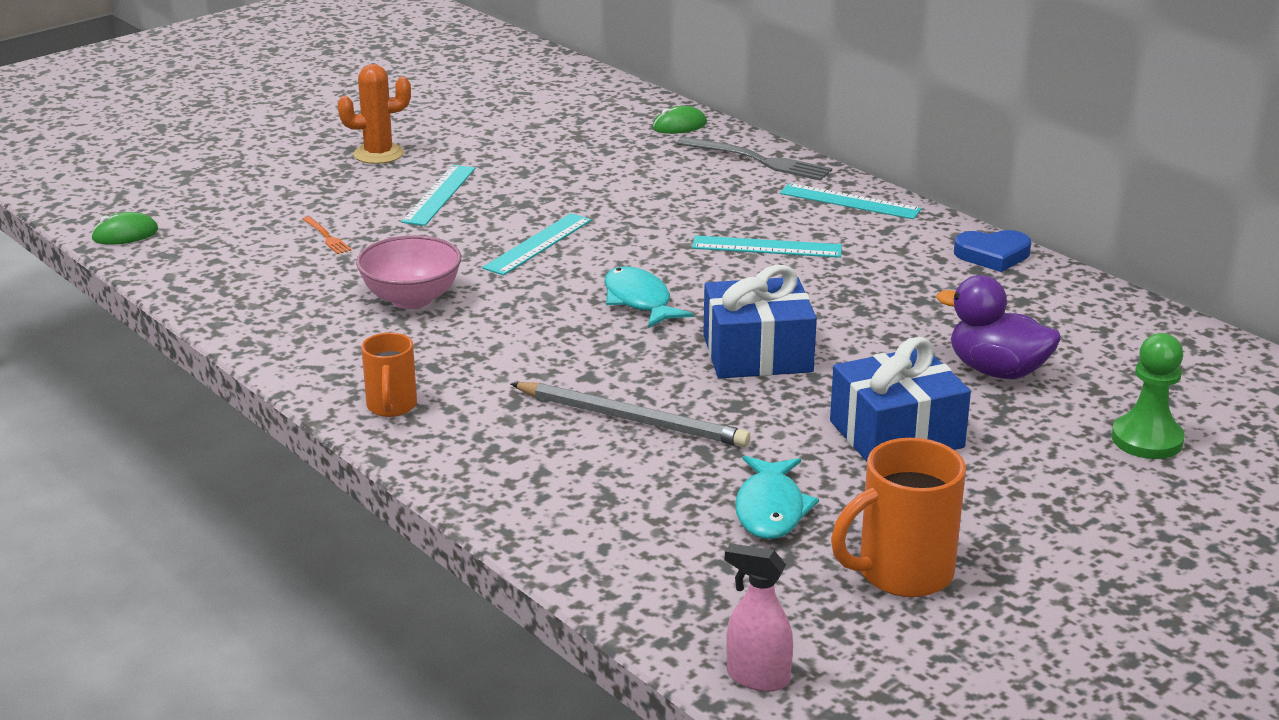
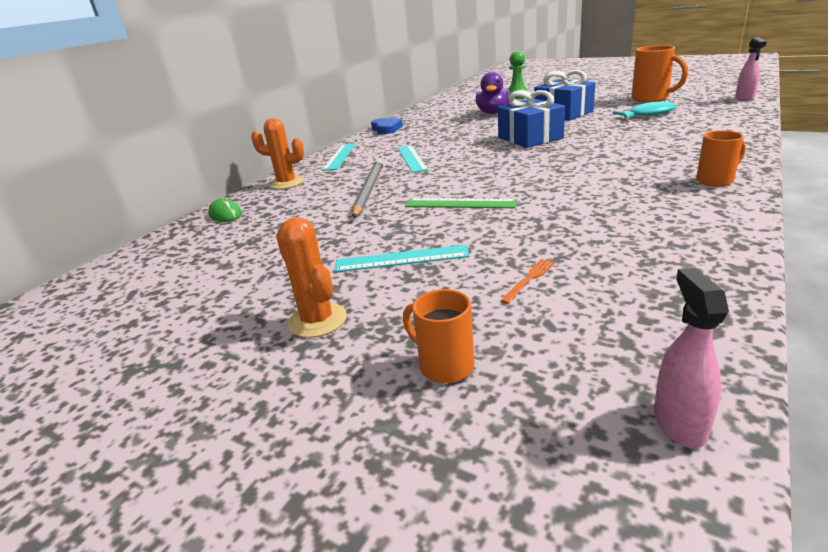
camera: 105 degrees left, 0 degrees up
(125, 234) = (679, 423): green mouse -> pink spray bottle
(264, 186) = (444, 365): none -> orange mug
(411, 299) = (586, 214): pink bowl -> none
(538, 244) = (460, 203): turquoise ruler -> green ruler
(632, 419) = (625, 141): grey pencil -> grey pencil (369, 190)
(639, 301) = (506, 165): turquoise fish -> none
(758, 160) = (287, 183): grey fork -> orange cactus

